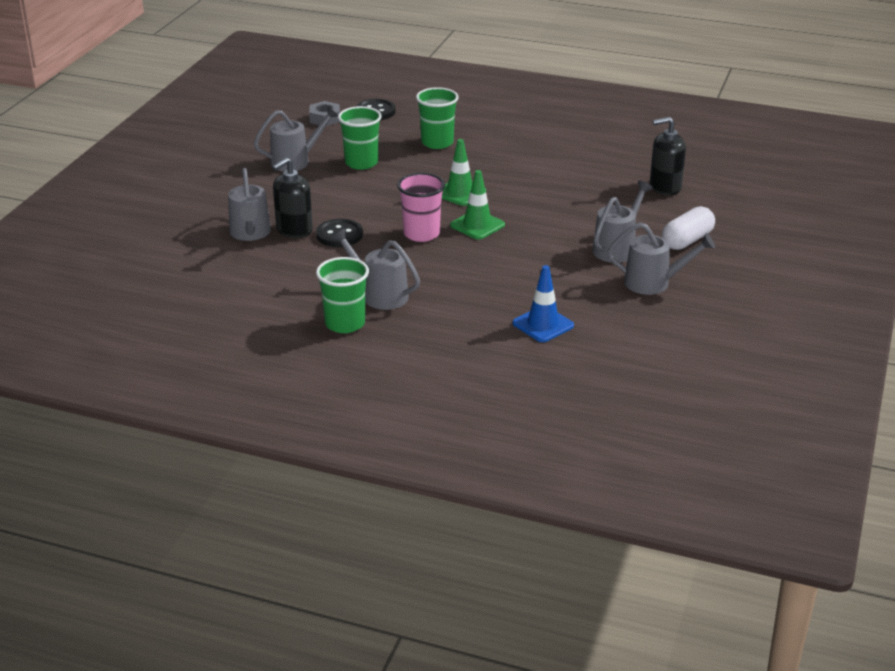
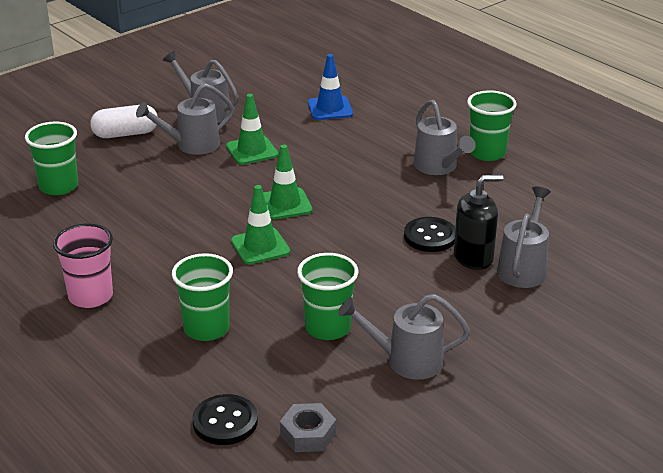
camera: 150 degrees left, 0 degrees up
(421, 234) = (347, 212): pink cup -> pink cup (91, 296)
(560, 259) = (252, 150): none -> green traffic cone
(665, 187) = (58, 186): black soap dispenser -> green cup

